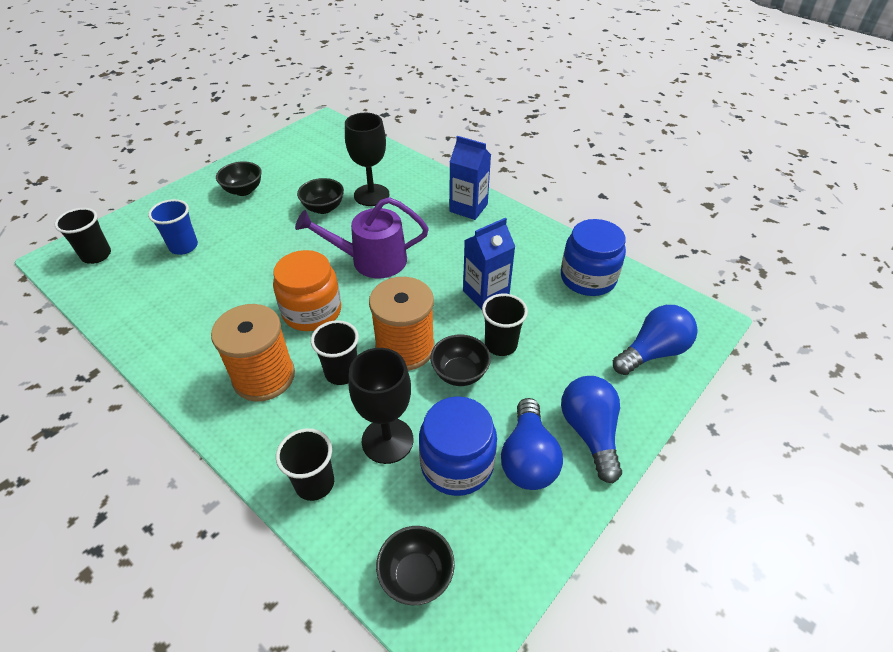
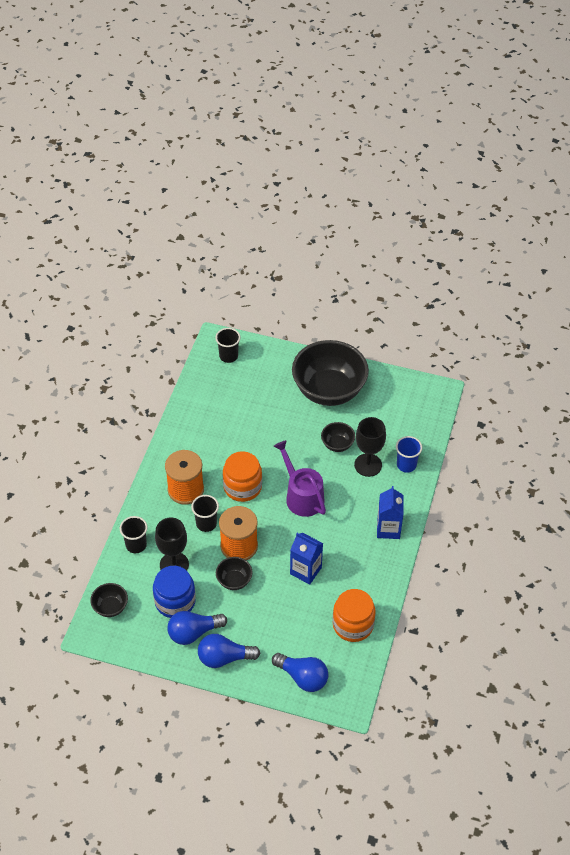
camera: 65 degrees right, 5 degrees up
(183, 246) = (259, 393): blue cup -> blue cup (406, 465)
(243, 190) = (329, 390): black bowl -> black bowl, size x2.28
(500, 345) = (266, 593): black cup -> none
(588, 278) = (353, 624): blue jar -> orange jar
(590, 432) = (224, 658): blue light bulb -> blue light bulb turned 150 degrees counterclockwise

